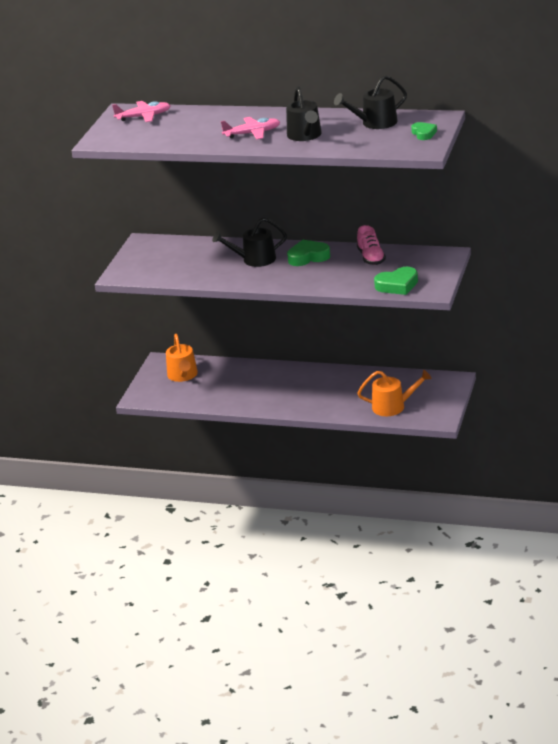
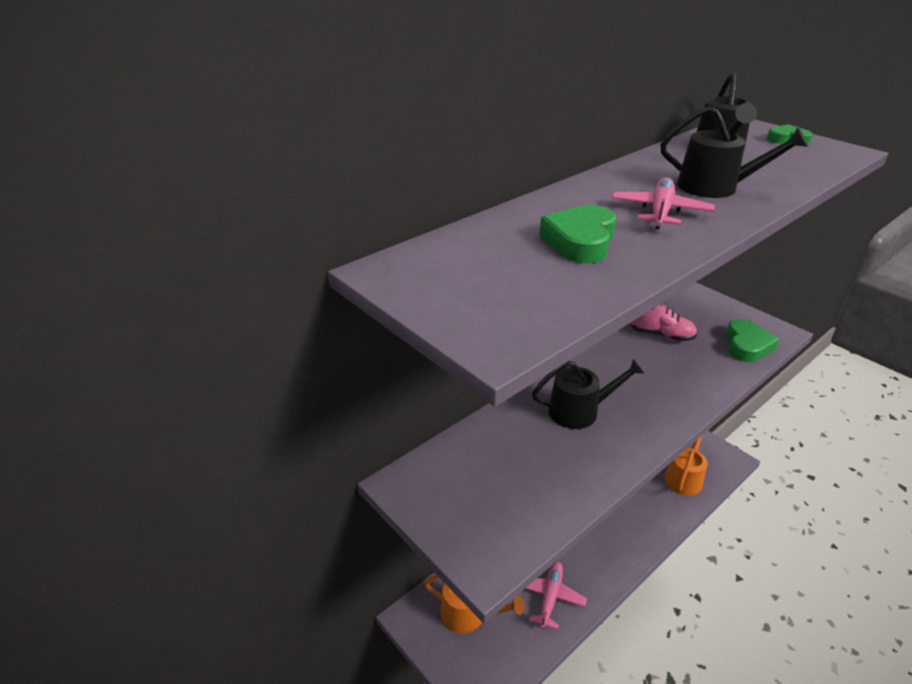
camera: 60 degrees left, 5 degrees up
(144, 117) = (450, 263): pink plane -> pink plane (550, 597)
(255, 259) = (579, 411): black watering can -> black watering can turned 120 degrees counterclockwise
(308, 257) = (615, 371): green heart -> green heart (580, 241)

